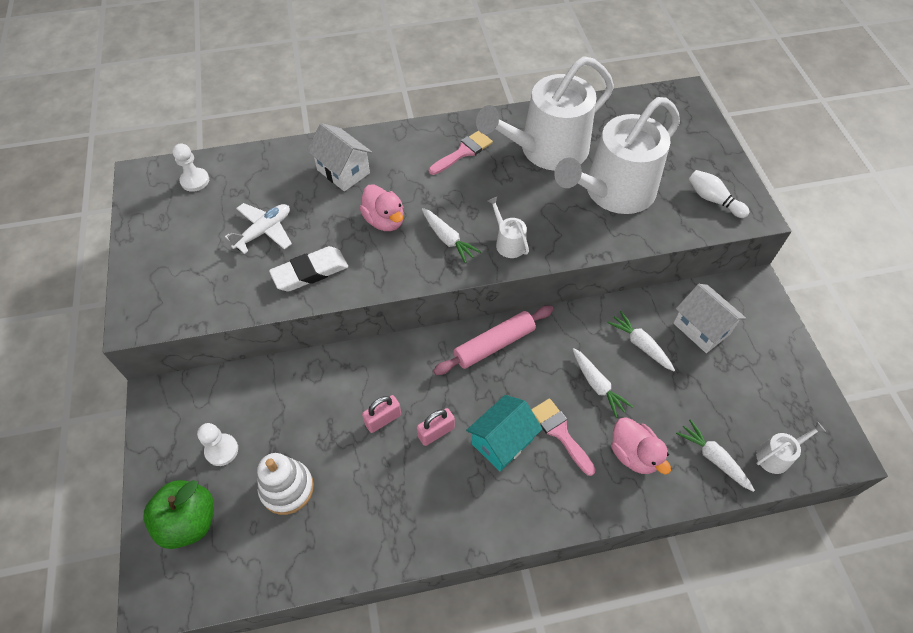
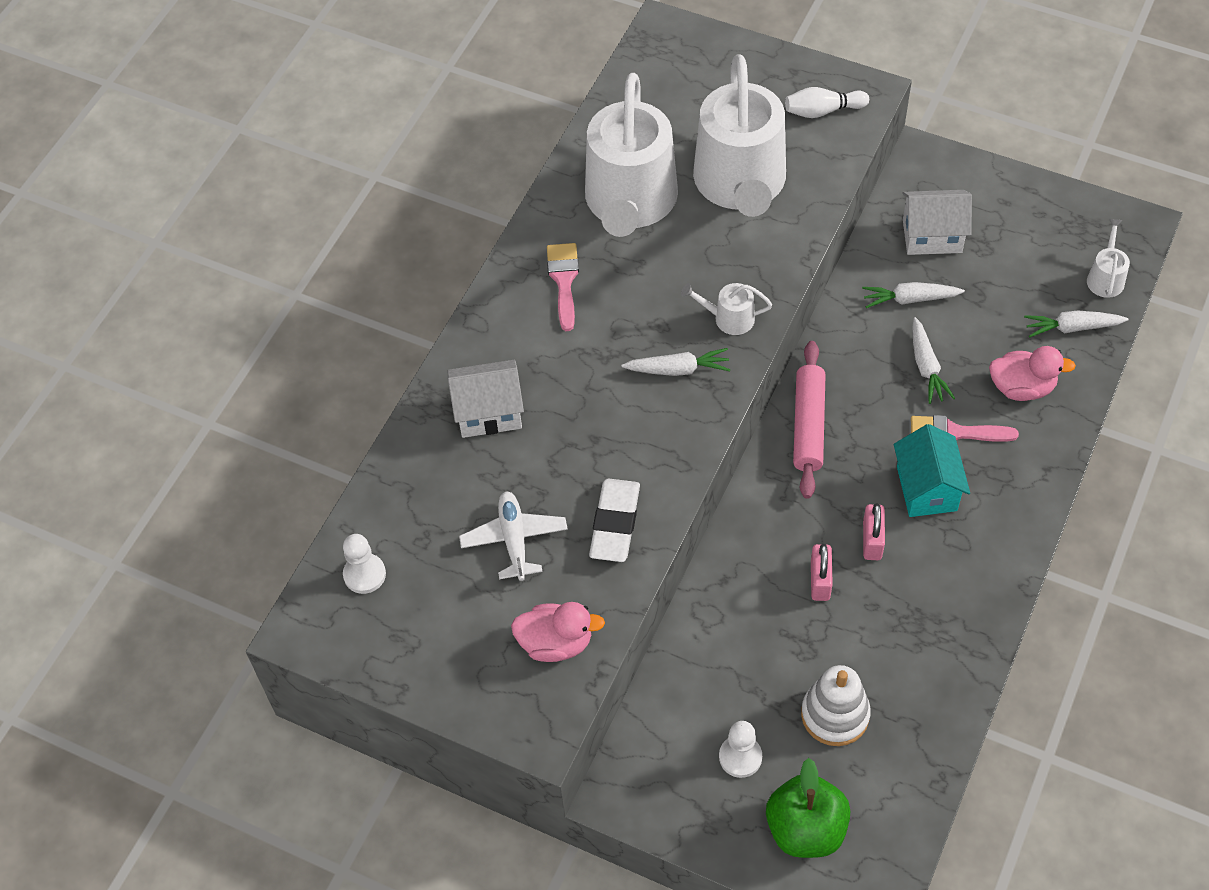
camera: 50 degrees left, 0 degrees up
(384, 220) = (600, 413): pink duck -> pink duck (556, 643)
(597, 385) = (926, 366): white carrot -> white carrot turned 75 degrees clockwise

